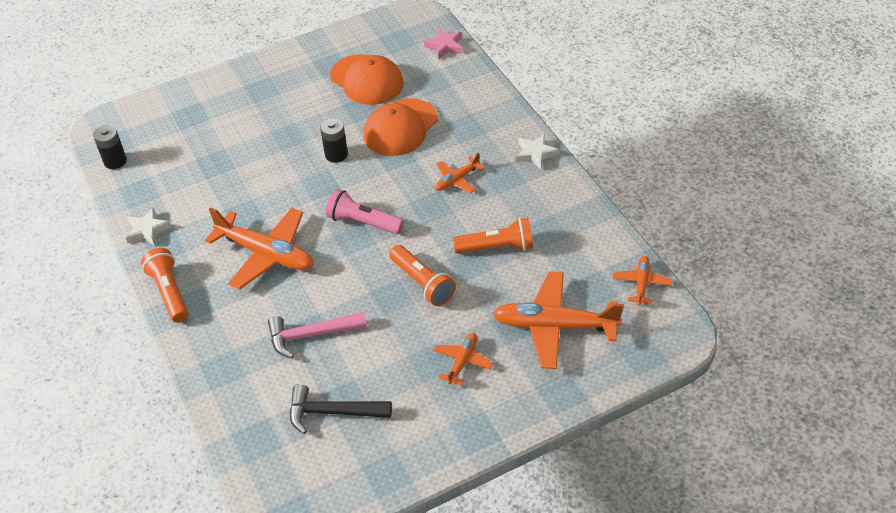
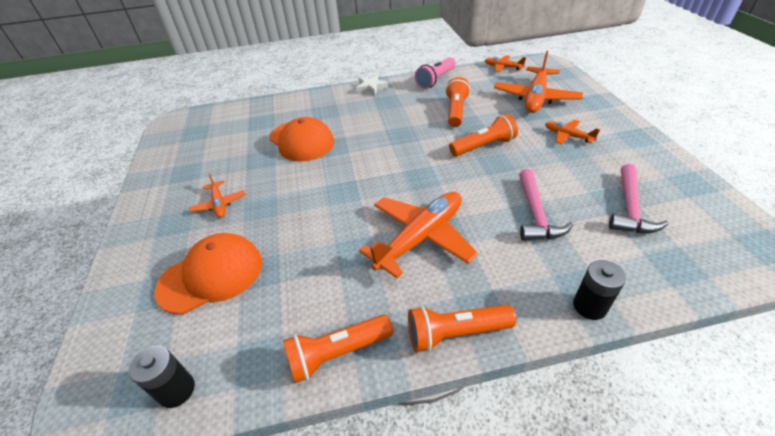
camera: 75 degrees left, 5 degrees down
(147, 230) = (337, 353): white star -> orange flashlight
(333, 412) = (630, 208): black hammer -> pink hammer
(336, 154) = (309, 178): black battery -> black battery (589, 306)
(363, 222) = (403, 170): pink flashlight -> pink flashlight (435, 80)
(367, 80) = (227, 153): orange cap -> orange cap (211, 275)
(445, 46) = (226, 111): pink star -> none
(457, 180) = (378, 120): orange plane -> orange plane (219, 204)

